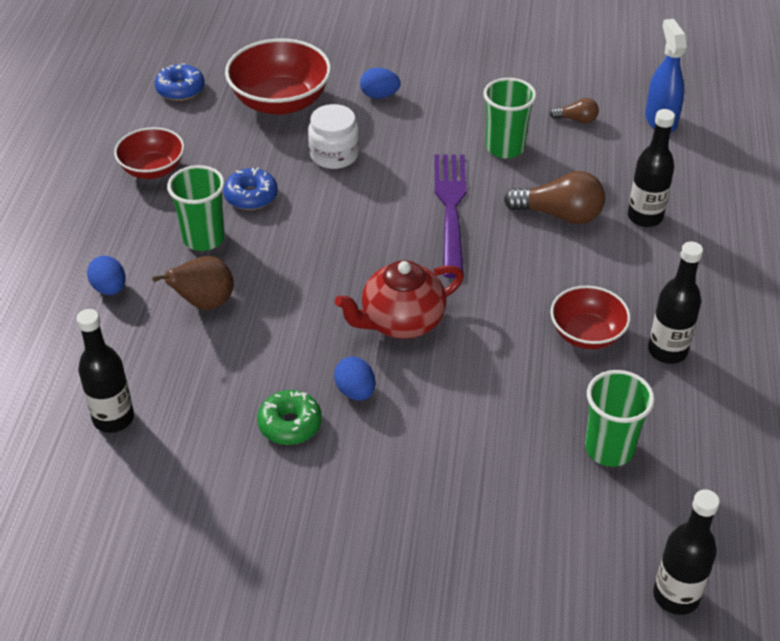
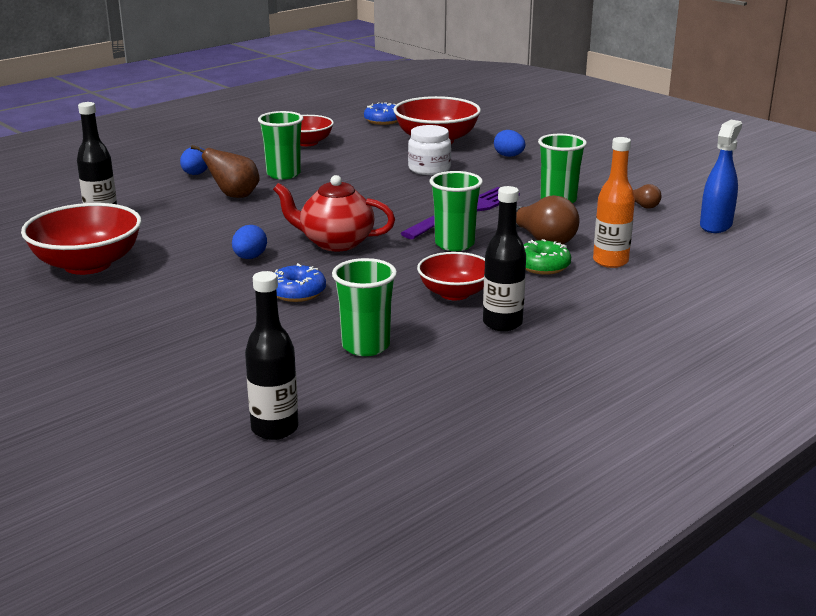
camera: 40 degrees right, 20 degrees down
(215, 501) = (87, 265): none -> red bowl
(251, 196) = (343, 168): blue donut -> blue donut (297, 292)
(290, 424) = (186, 255): green donut -> green donut (543, 266)
(502, 263) = (454, 244): none -> green cup
(645, 217) = (610, 261): black bottle -> orange bottle

